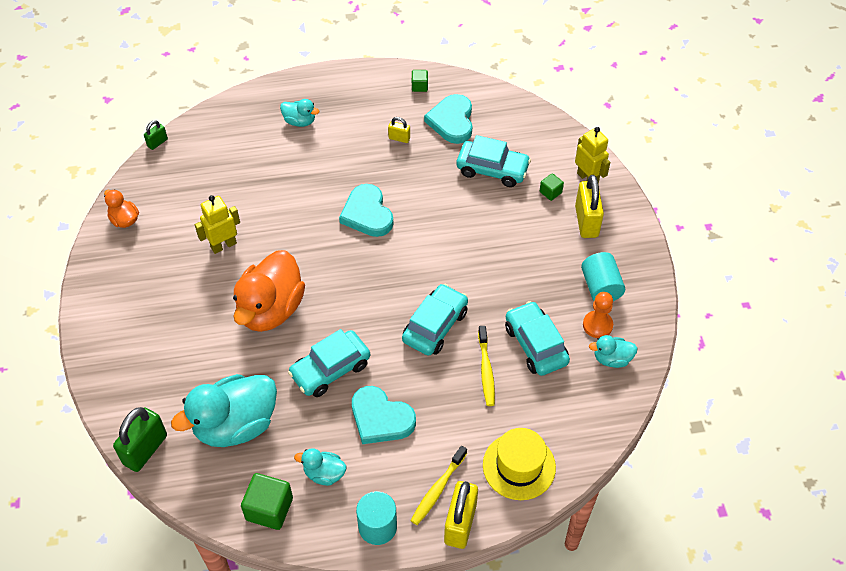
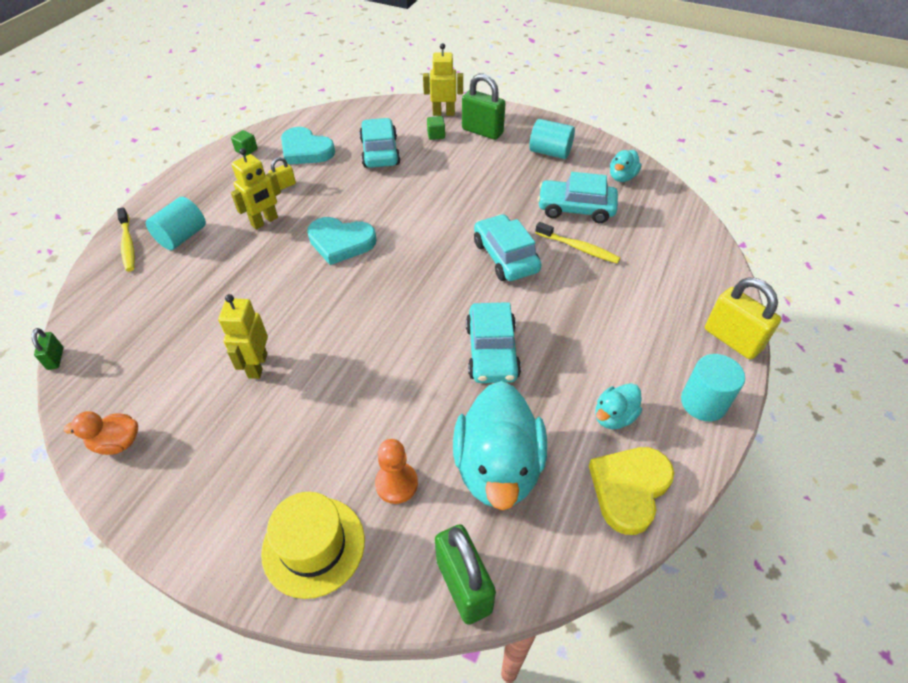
camera: 55 degrees left, 5 degrees down
(269, 509) = (629, 488): green cube -> yellow heart
(271, 309) = (377, 364): orange duck -> none
(300, 121) = (182, 237): turquoise duck -> turquoise cylinder
(352, 155) = (265, 221): none -> yellow robot
(381, 418) = (578, 341): turquoise heart -> none
(437, 489) = (685, 337): yellow toothbrush -> yellow toothbrush (128, 244)
(492, 169) = (380, 152): turquoise car -> turquoise car turned 60 degrees counterclockwise
(519, 466) = (692, 274): yellow hat -> yellow hat (313, 546)
(586, 221) = (482, 131): yellow padlock -> green padlock
(597, 325) = (584, 170): orange pawn -> orange pawn (396, 483)

